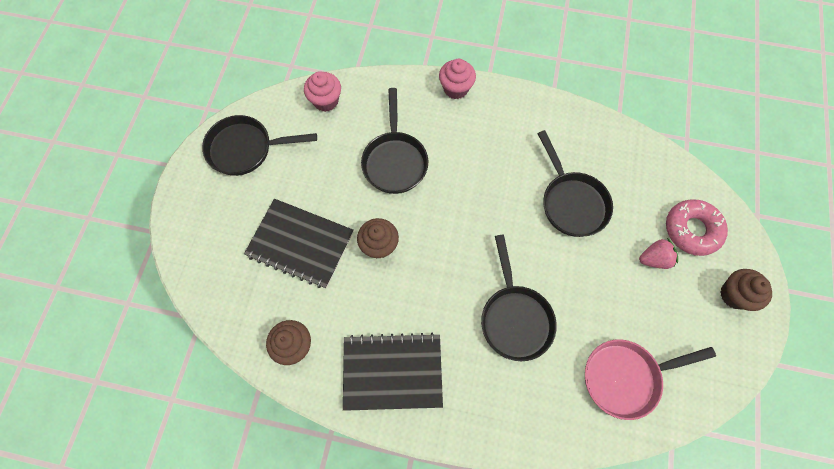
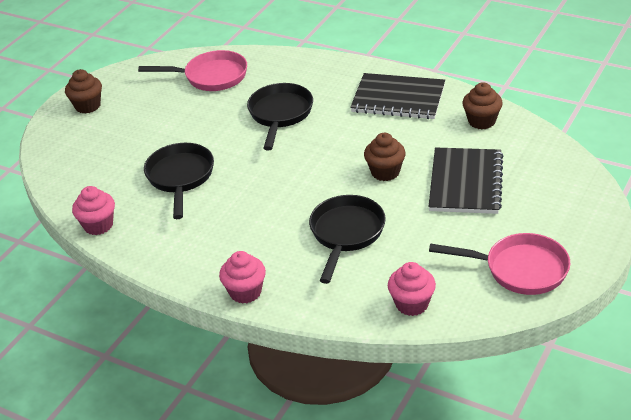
camera: 160 degrees left, 30 degrees down
(246, 149) = (519, 269): black pan -> pink pan
(300, 244) = (466, 183): black notebook -> black notebook turned 60 degrees clockwise
(611, 132) = (98, 225): none -> pink cupcake
(654, 259) = (135, 133): pink strawberry -> none
(691, 230) = (85, 146): pink donut -> none

